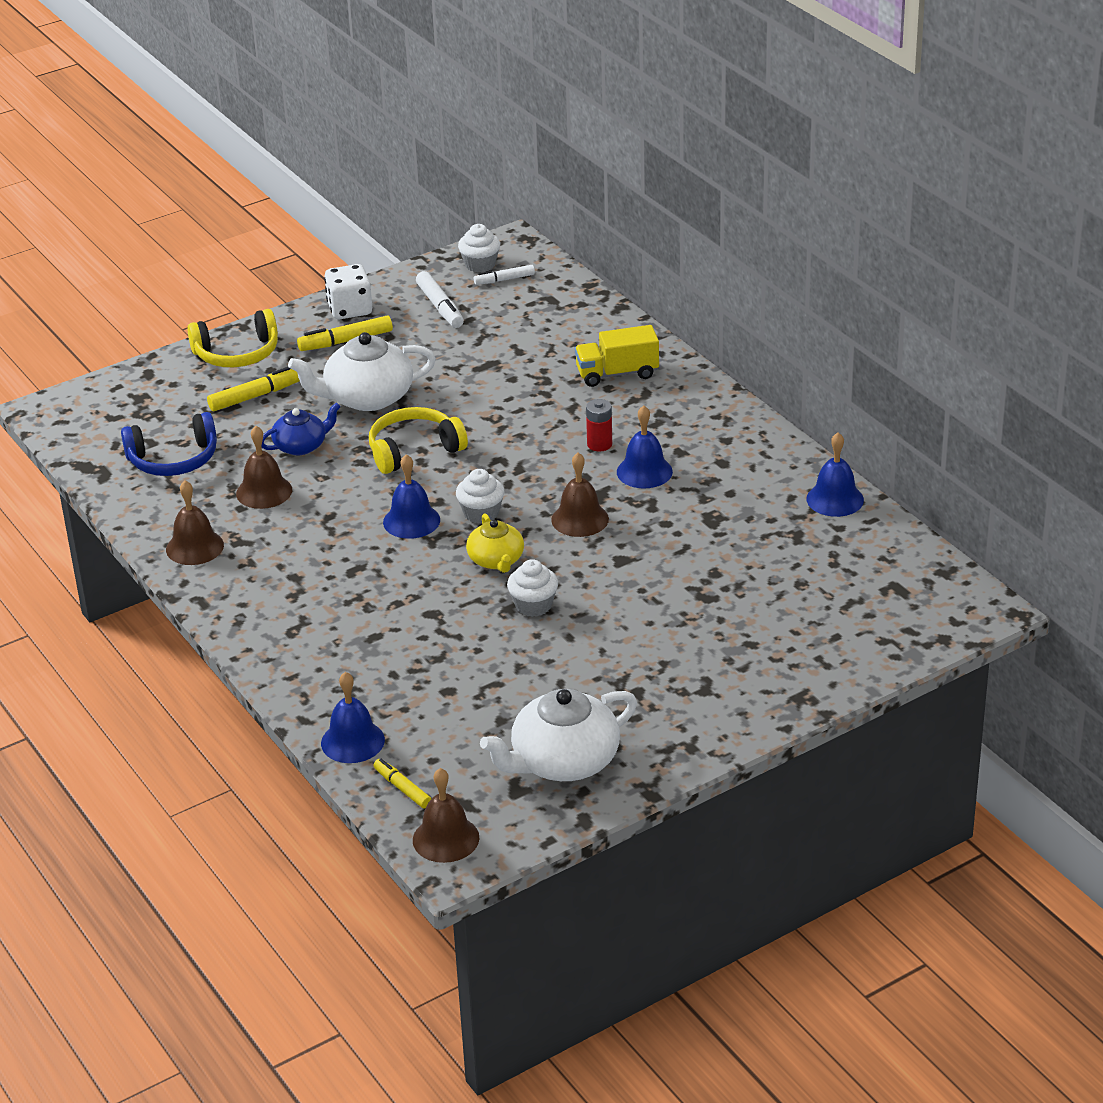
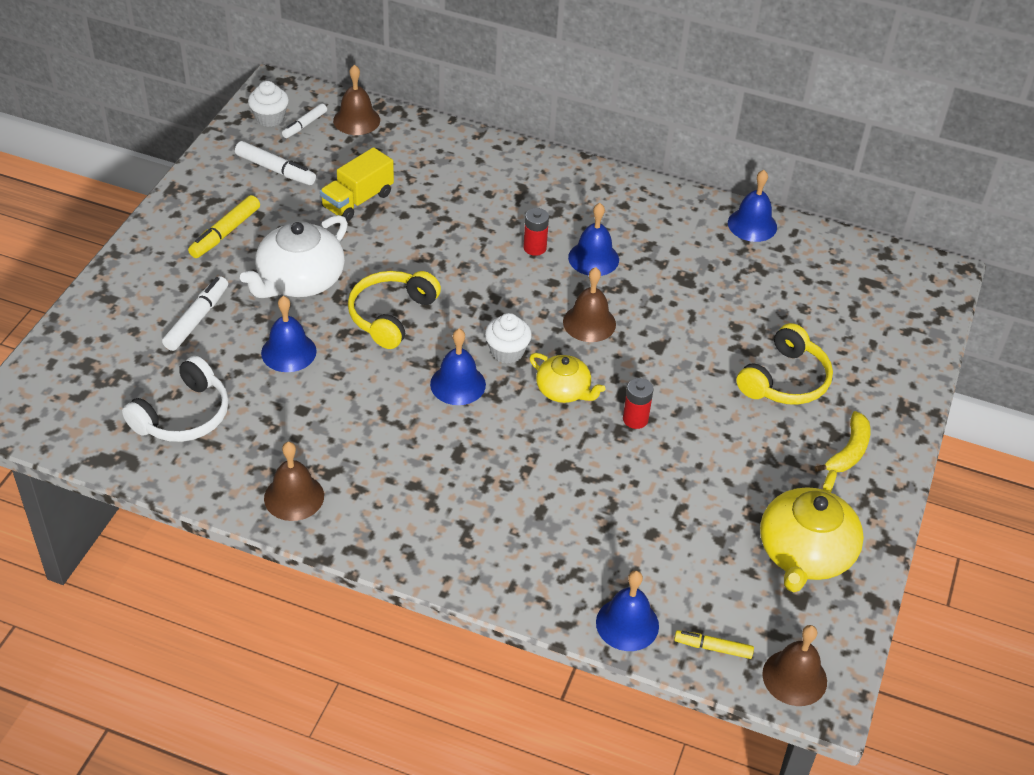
camera: 40 degrees left, 10 degrees up
(173, 460) = (183, 415): blue headphones -> white headphones
(237, 354) = (136, 283): yellow headphones -> yellow headphones (785, 380)
(256, 396) = (197, 319): yellow marker -> white marker
(264, 491) = (301, 412): brown bell -> brown bell (356, 120)
(301, 446) = (288, 352): blue teapot -> blue bell
(350, 309) = (198, 201): white dice -> none
(533, 605) = (635, 419): white cupcake -> red battery
(563, 761) = (805, 553): white teapot -> yellow teapot
(617, 373) = (483, 178): yellow truck -> yellow truck (357, 200)
(701, 707) = (848, 451): none -> yellow banana

